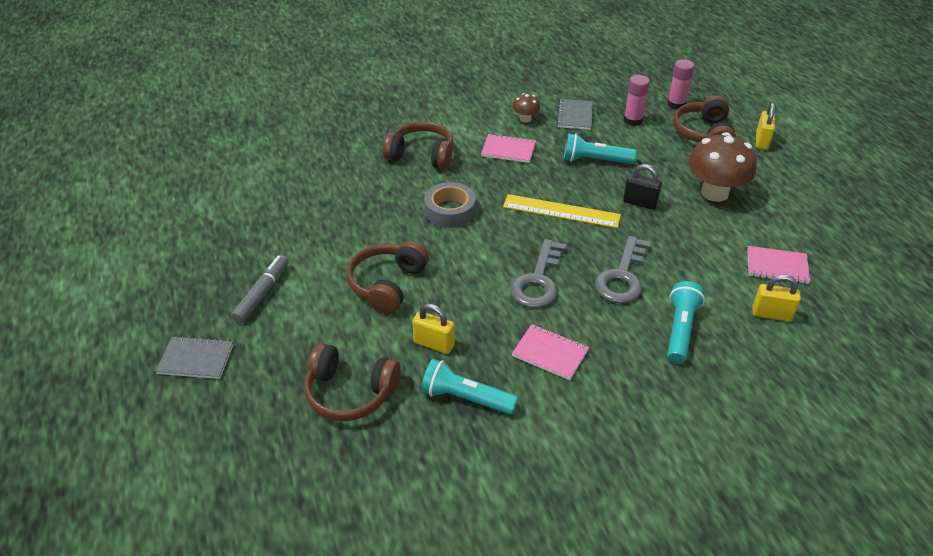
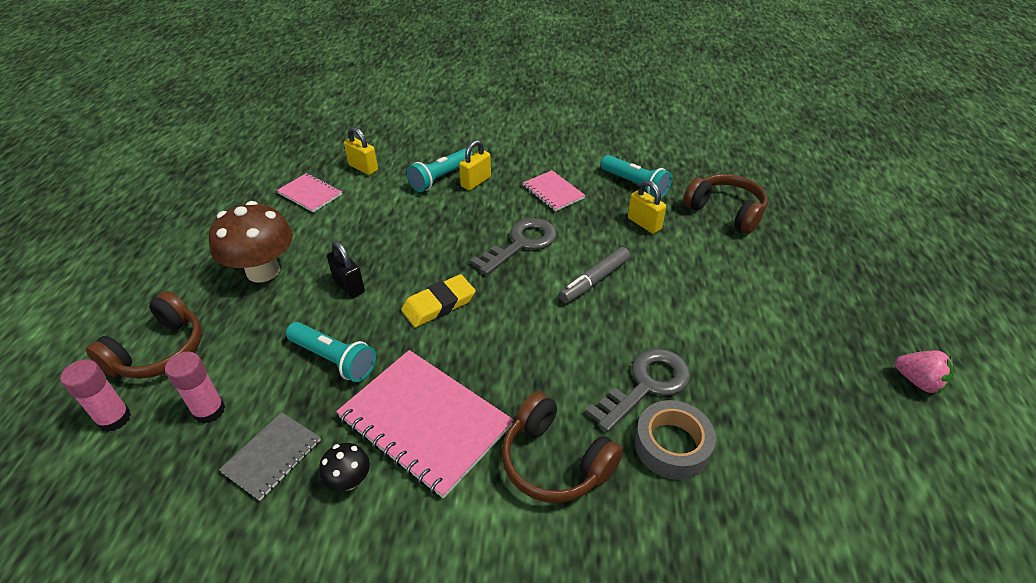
camera: 155 degrees left, 0 degrees up
(180, 266) = (918, 381): none -> pink strawberry
(196, 359) = (869, 273): grey notebook -> none
(262, 294) = (808, 316): grey marker -> grey marker (594, 280)
(388, 284) = (669, 284): brown headphones -> none
(450, 211) = (563, 348): grey tape -> grey tape (672, 445)
(508, 150) = (425, 422): pink notebook -> pink notebook, size x1.88
(525, 119) = (349, 481): brown mushroom -> black mushroom
(561, 211) = (439, 304): yellow ruler -> yellow eraser
(622, 277) = (444, 224): grey key -> grey key (646, 385)
(761, 141) = (118, 314): yellow padlock -> yellow padlock (476, 182)

